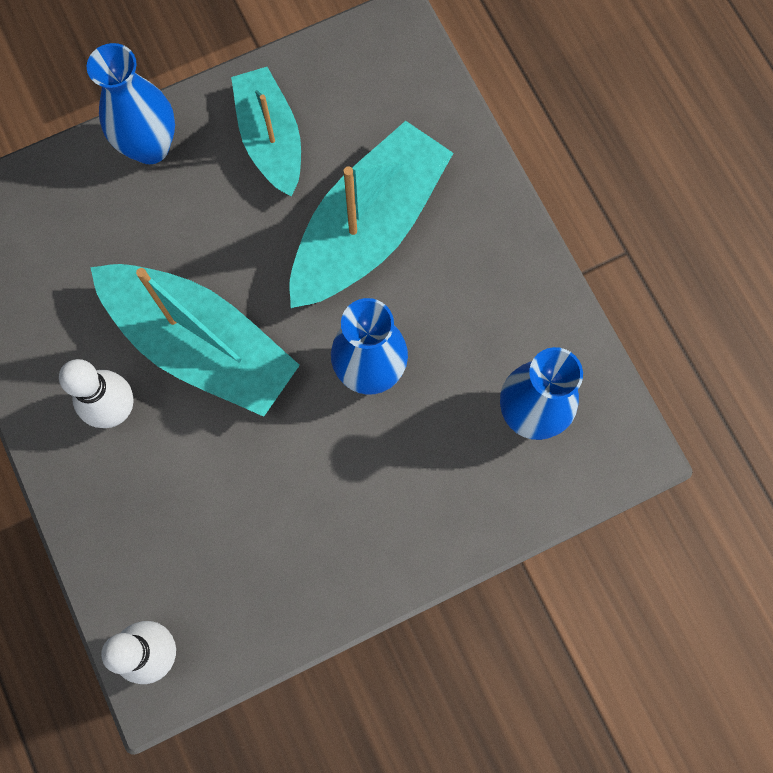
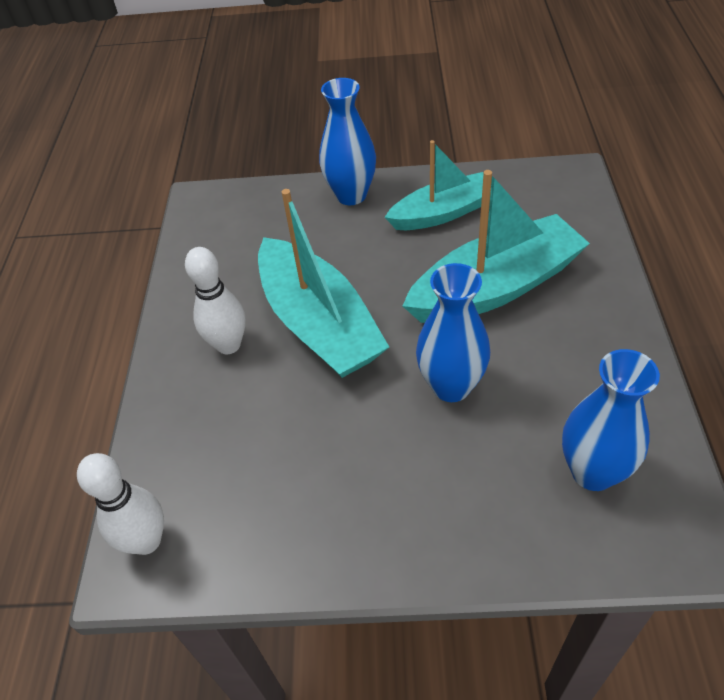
camera: 30 degrees right, 25 degrees down
(270, 139) = (442, 213): turquoise boat -> turquoise boat turned 60 degrees clockwise

